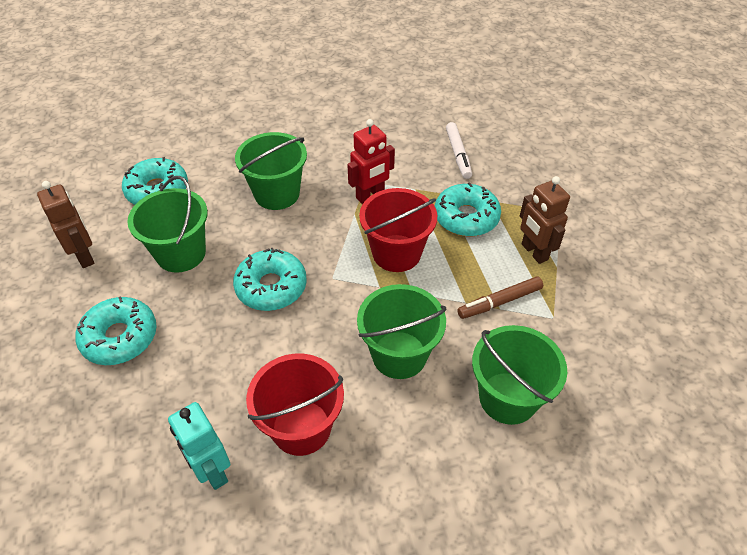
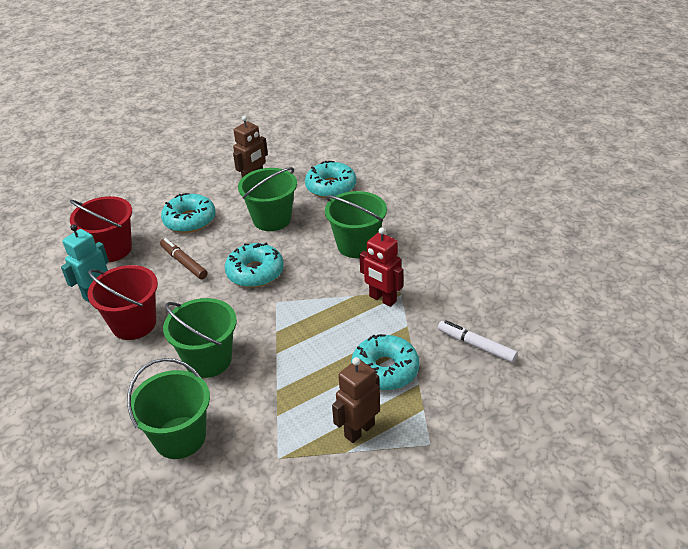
camera: 75 degrees right, 10 degrees down
(396, 253) = (318, 332): red bucket -> red bucket (112, 249)
(458, 154) = (476, 345): white marker -> white marker turned 60 degrees clockwise
(499, 302) = (284, 414): brown marker -> brown marker (184, 262)

